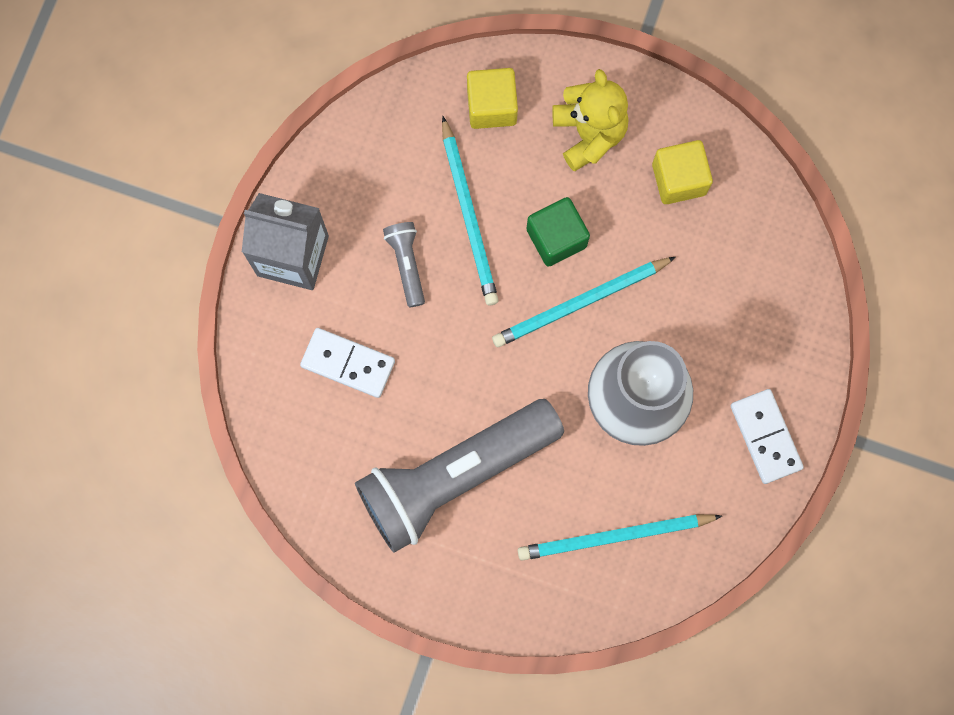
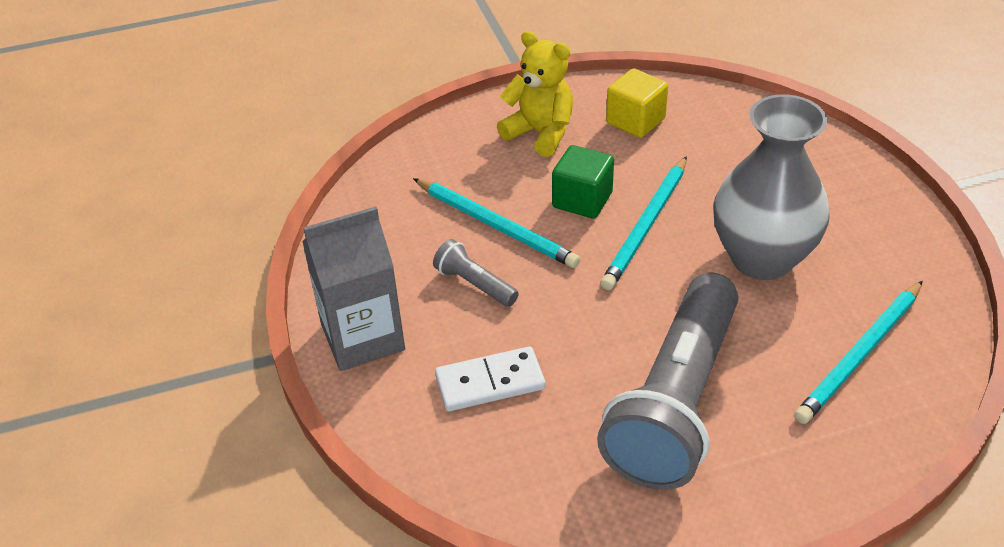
camera: 35 degrees left, 35 degrees down
(491, 106) = (447, 157): yellow cube -> none
(766, 437) = (884, 218): white domino -> none

